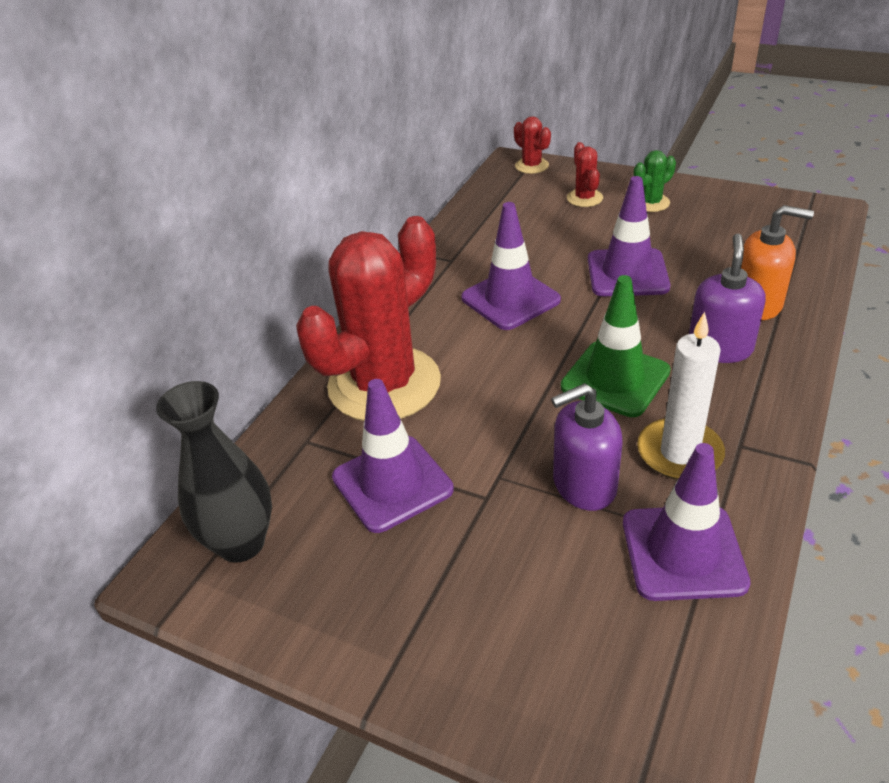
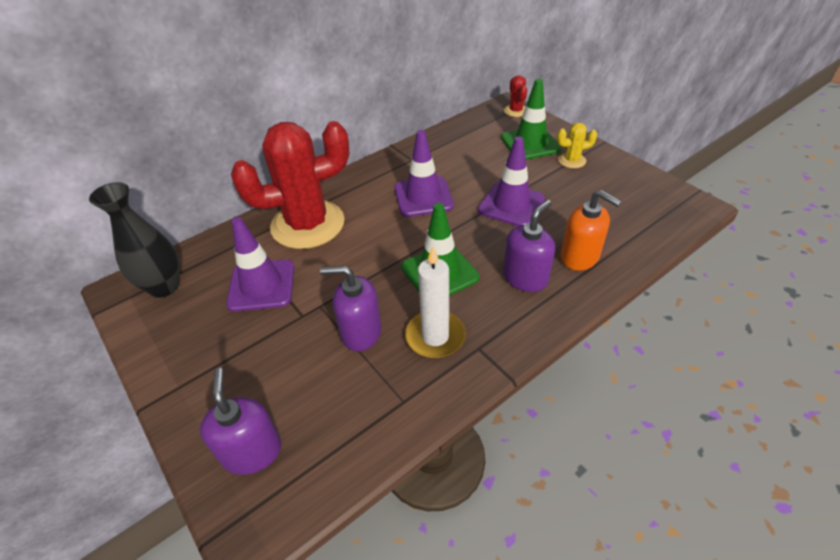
camera: 25 degrees right, 5 degrees up
(581, 689) = (252, 451): none -> purple soap dispenser
(584, 198) = (530, 144): red cactus -> green traffic cone
(651, 203) = (572, 160): green cactus -> yellow cactus
(683, 552) = (379, 400): purple traffic cone -> none

